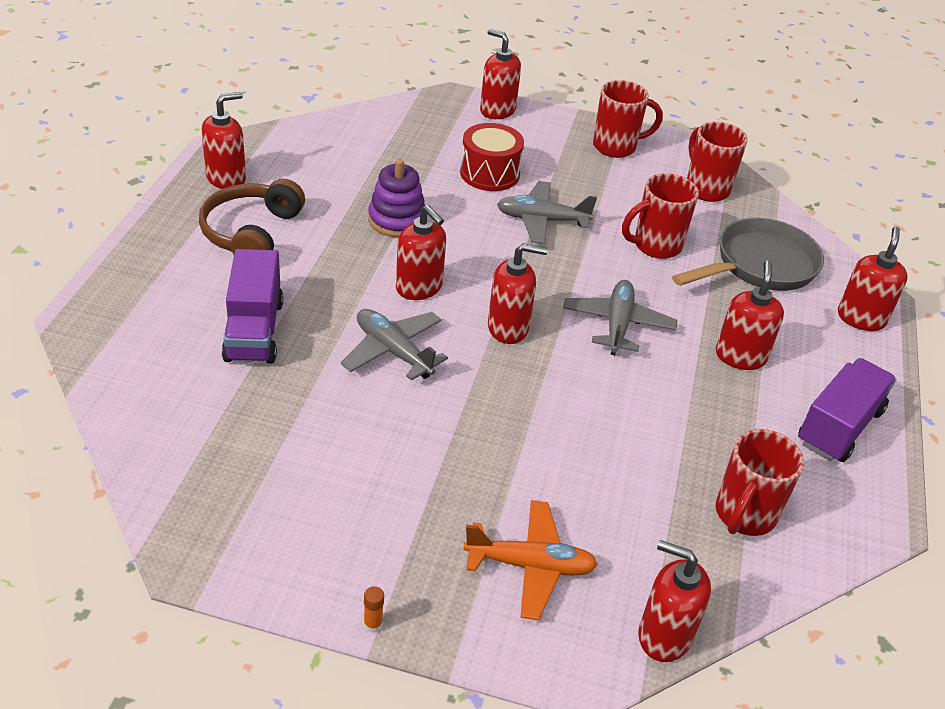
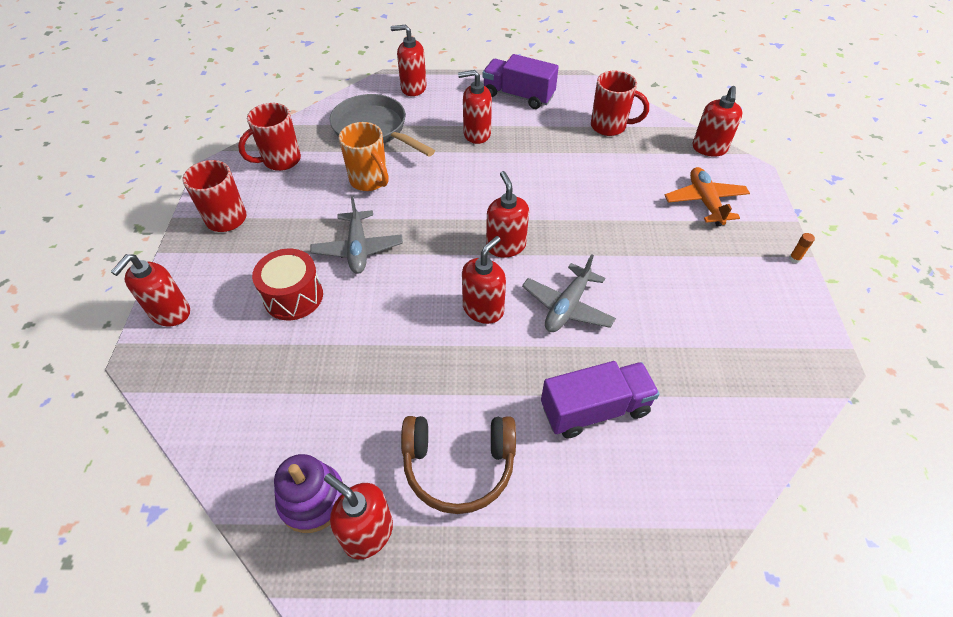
camera: 100 degrees left, 10 degrees up
(397, 220) = (393, 348): purple stacking toy -> purple stacking toy (312, 499)
(617, 324) = (472, 190): grey plane -> none
(655, 246) = (370, 181): red mug -> orange mug

